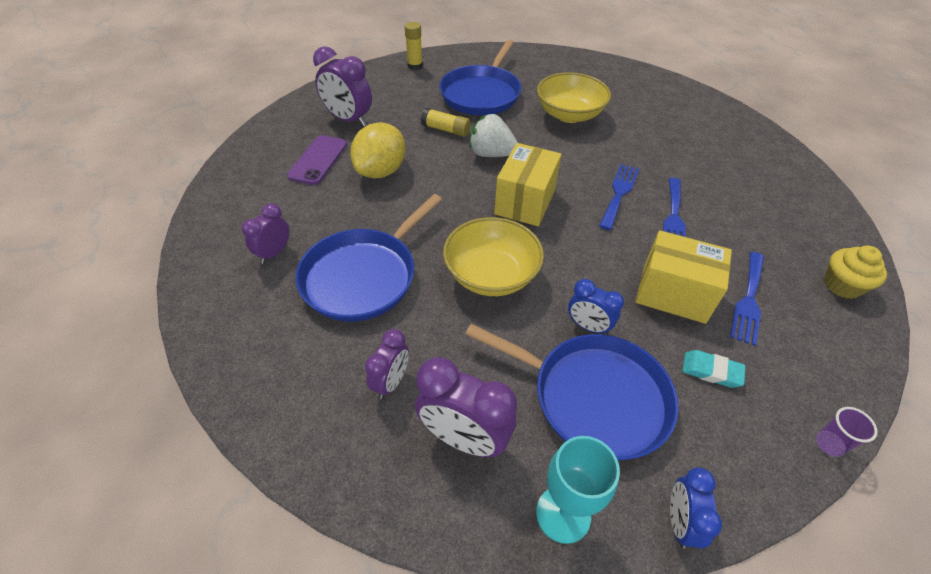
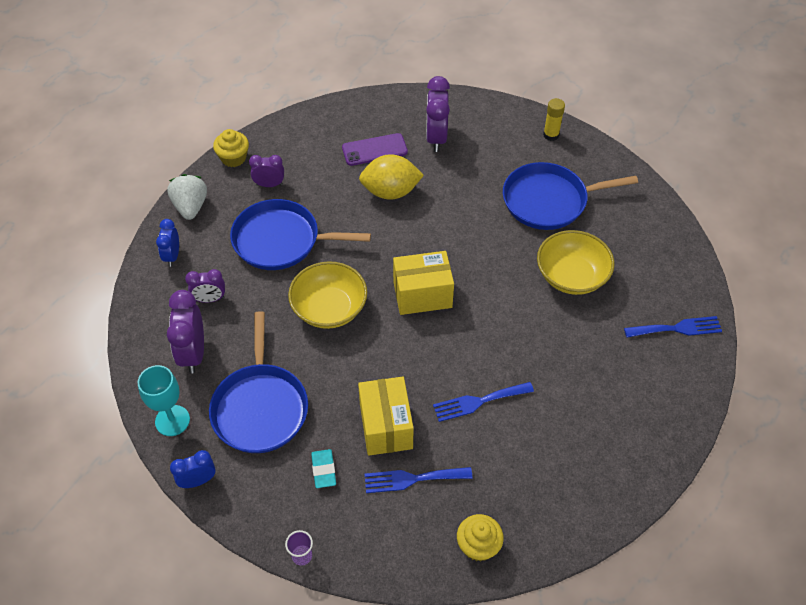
camera: 60 degrees right, 5 degrees up
(199, 268) = (233, 158): none -> yellow cupcake
(446, 129) = (474, 203): yellow glue stick -> none
(491, 154) = (466, 247): white strawberry -> white strawberry (191, 207)
(588, 326) = (318, 383): blue clock -> blue clock (172, 256)
(619, 193) = (482, 353): blue fork -> blue fork (677, 328)

